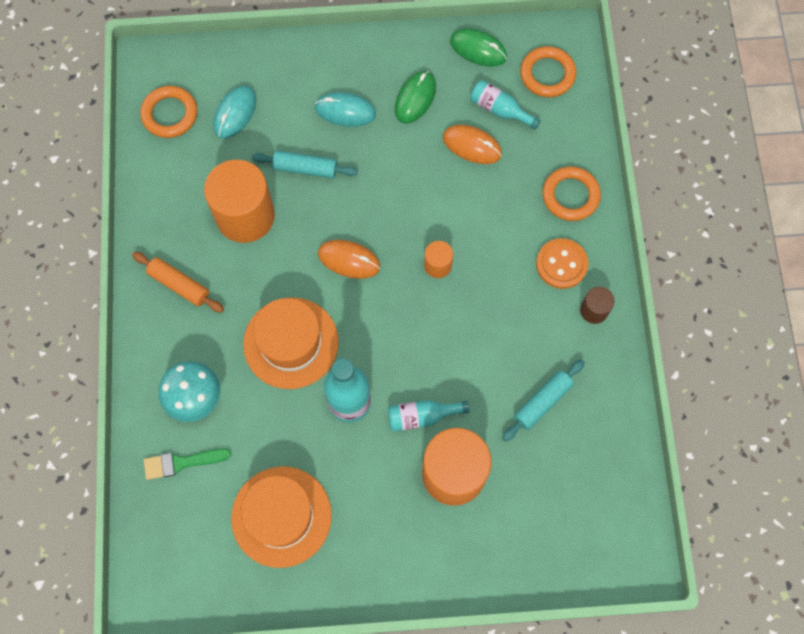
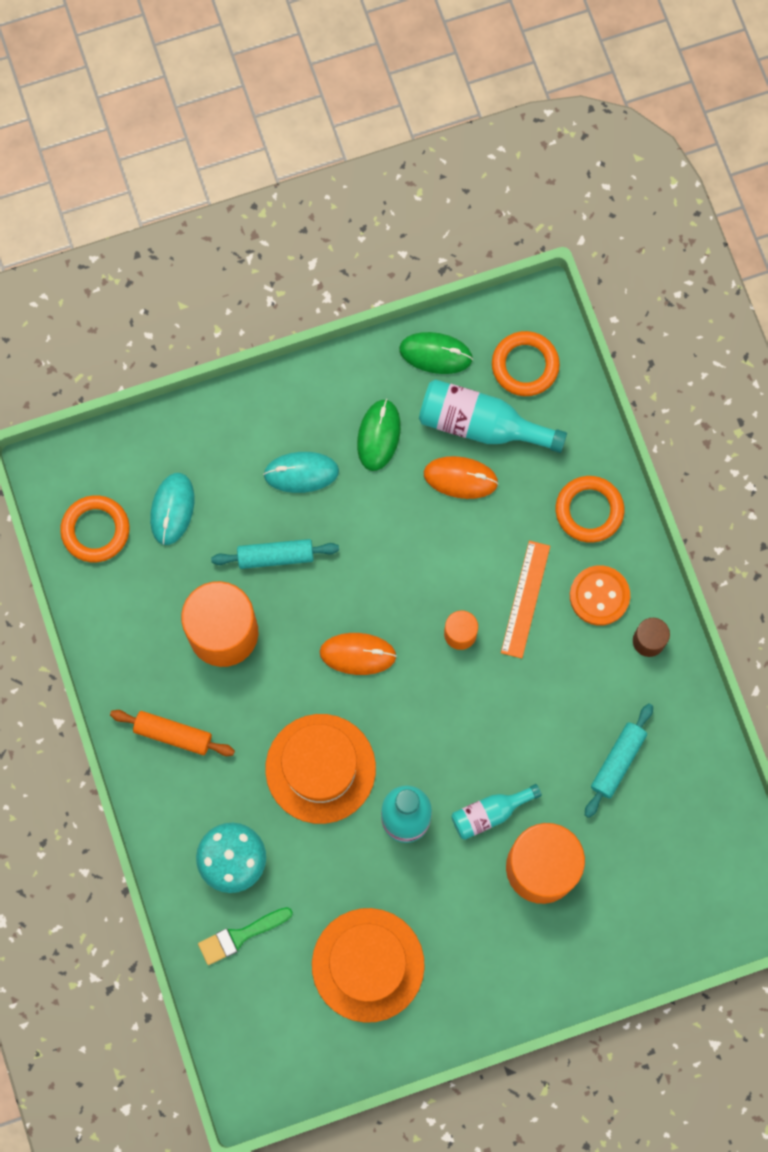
camera: 15 degrees left, 5 degrees up
(499, 251) = (525, 599): none -> orange ruler
(500, 110) = (481, 424): turquoise bottle -> turquoise bottle, size x1.66

